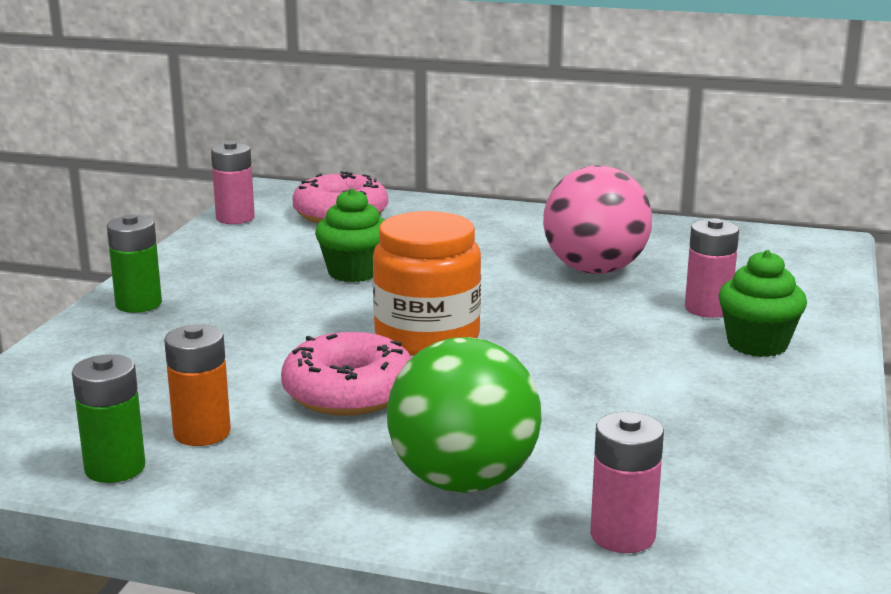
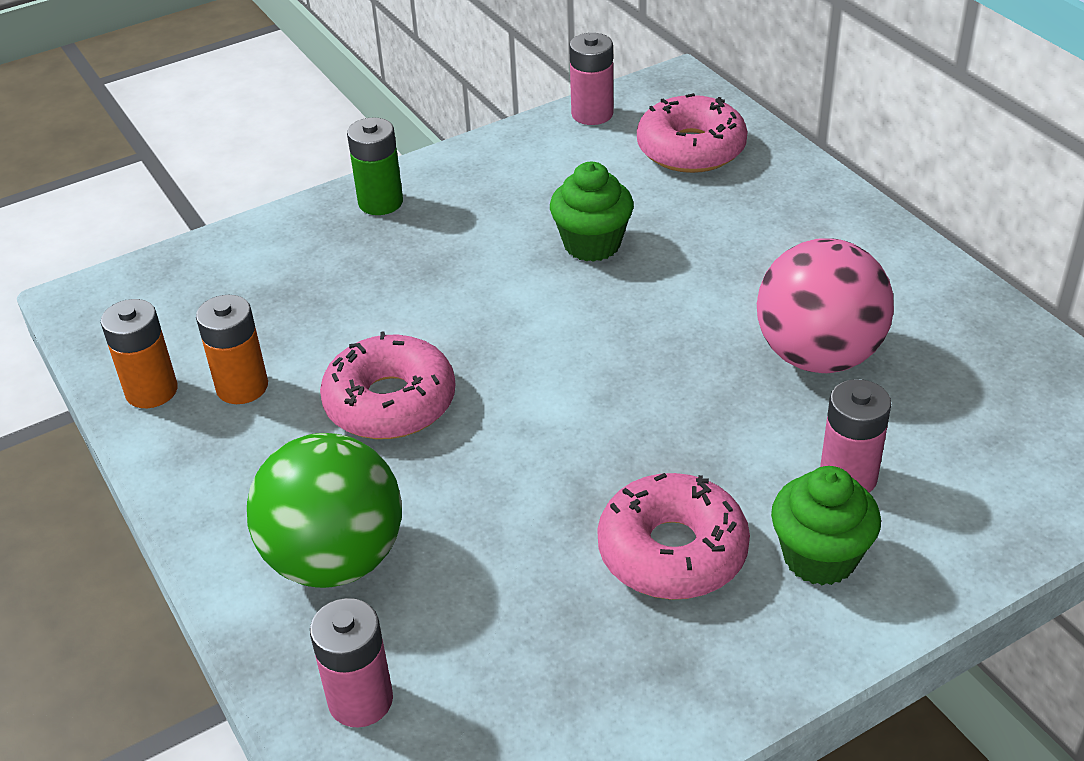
camera: 45 degrees right, 20 degrees up
(115, 468) = (151, 391): green battery -> orange battery
(427, 337) = (536, 368): orange jar -> none
(676, 377) = (672, 551): none -> pink donut

